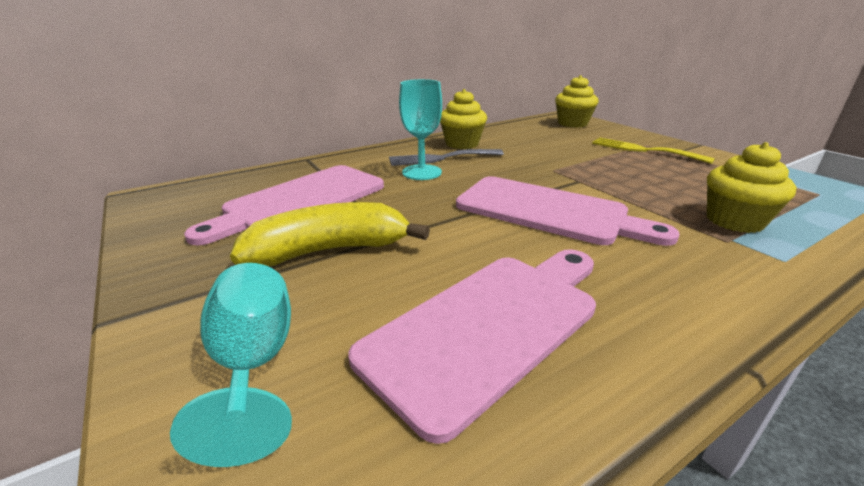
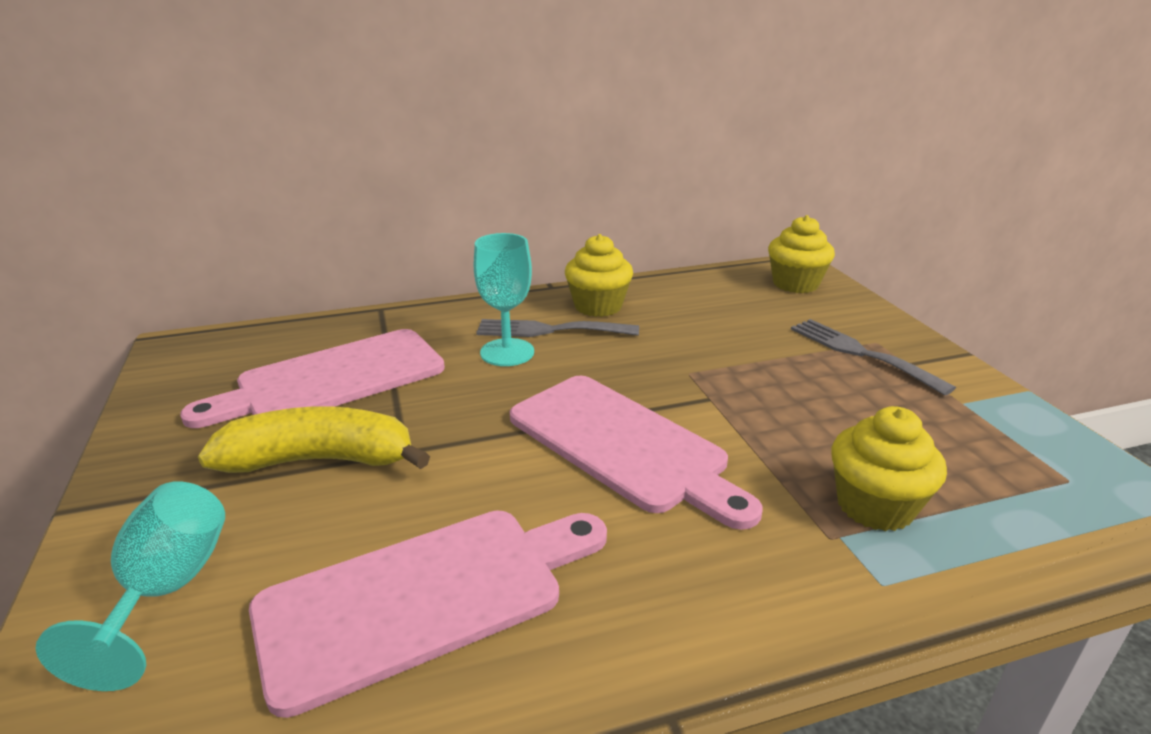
camera: 15 degrees right, 0 degrees up
(643, 150) = (860, 353): yellow fork -> grey fork

